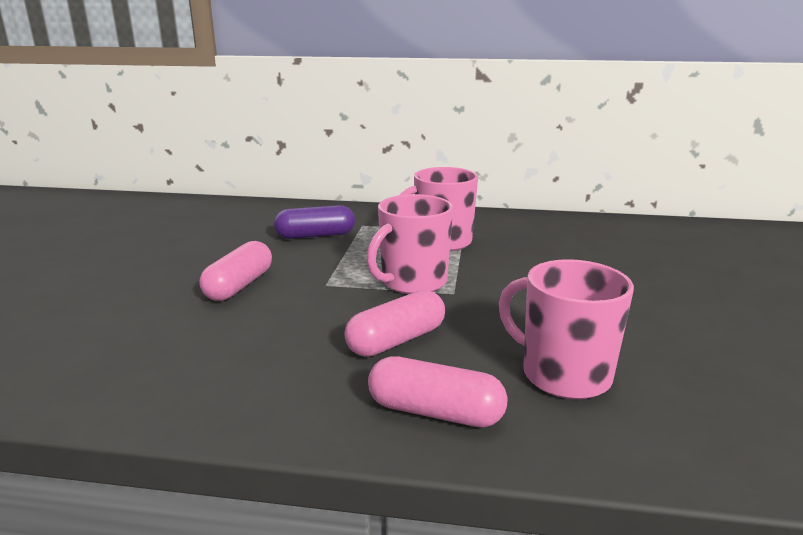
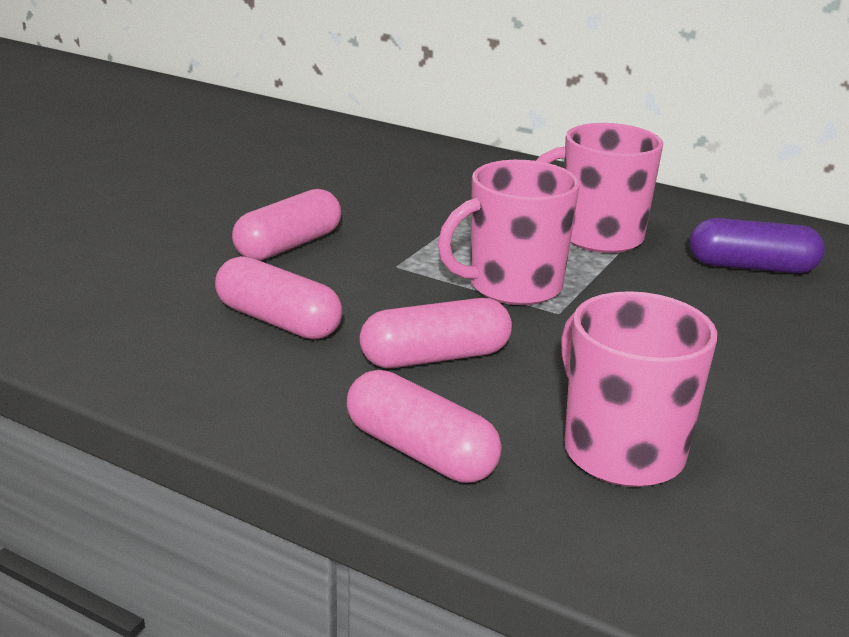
camera: 20 degrees right, 5 degrees up
(265, 340) = (278, 321): none -> pink capsule
(315, 236) = (427, 195): purple capsule -> purple capsule (751, 267)

